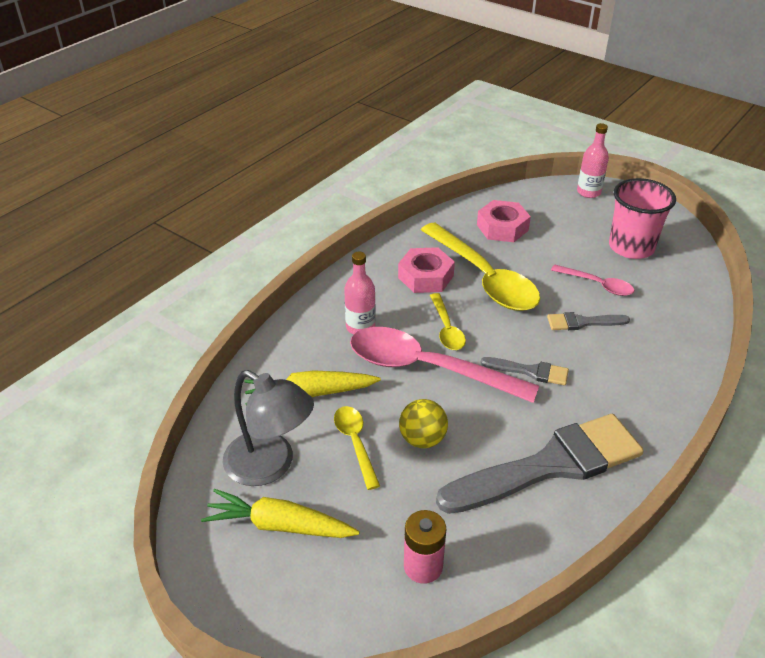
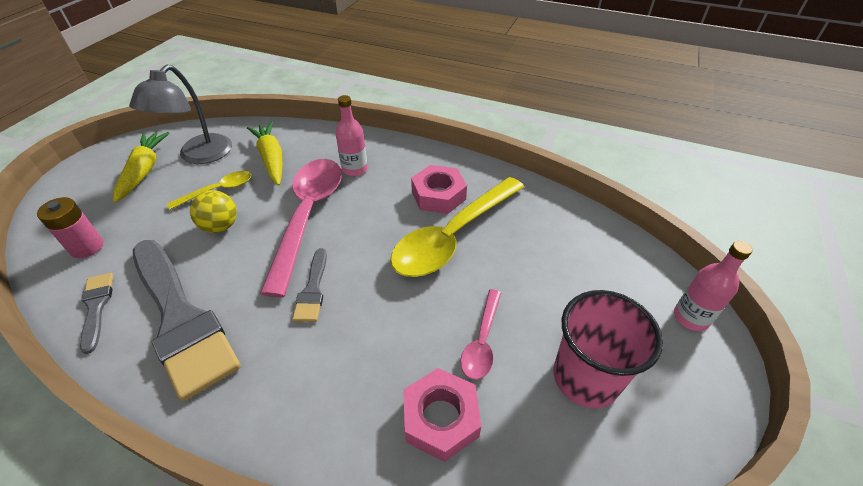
camera: 75 degrees right, 5 degrees up
(446, 329) = (365, 220): yellow spoon -> none
(502, 227) = (552, 240): pink nut -> pink nut (441, 418)
(582, 322) = (403, 330): grey brush -> grey brush (96, 307)

